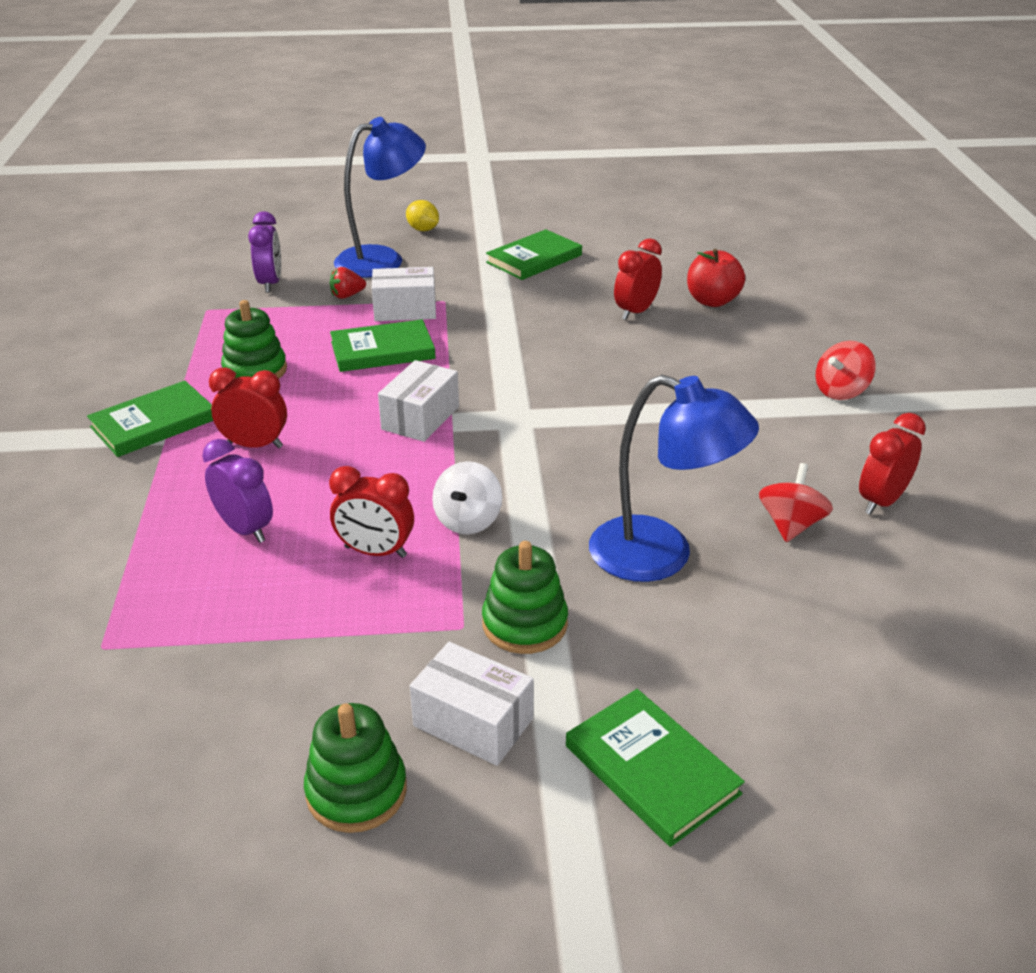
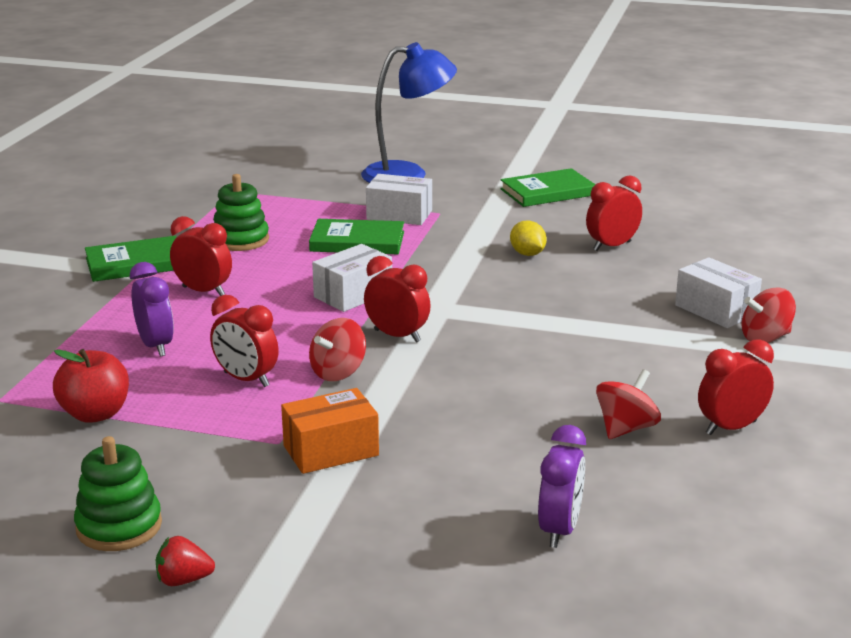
camera: 20 degrees right, 10 degrees down
(270, 283) = (298, 179): purple clock -> purple clock (559, 530)
(347, 296) = (356, 197): red strawberry -> red strawberry (183, 580)
(423, 230) = (462, 156): yellow lemon -> yellow lemon (527, 254)
(468, 520) = (338, 372): white spinning top -> red spinning top
(473, 722) = (239, 504): white box -> white box (715, 310)
(499, 460) = (397, 336): none -> red clock
(524, 624) = (331, 450): green stacking toy -> orange box
(652, 769) = (359, 566): green book -> none
(661, 556) = (486, 428): blue lamp -> none
(712, 301) = (695, 248): red apple -> red apple (95, 414)

